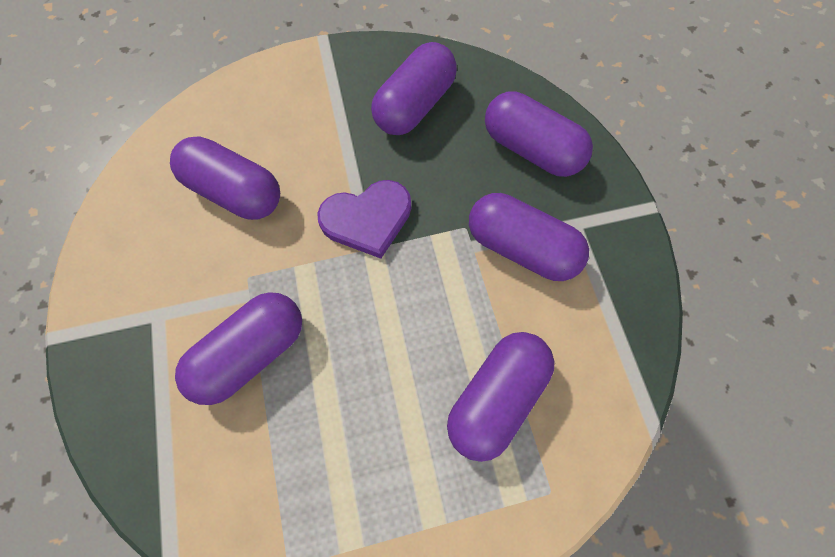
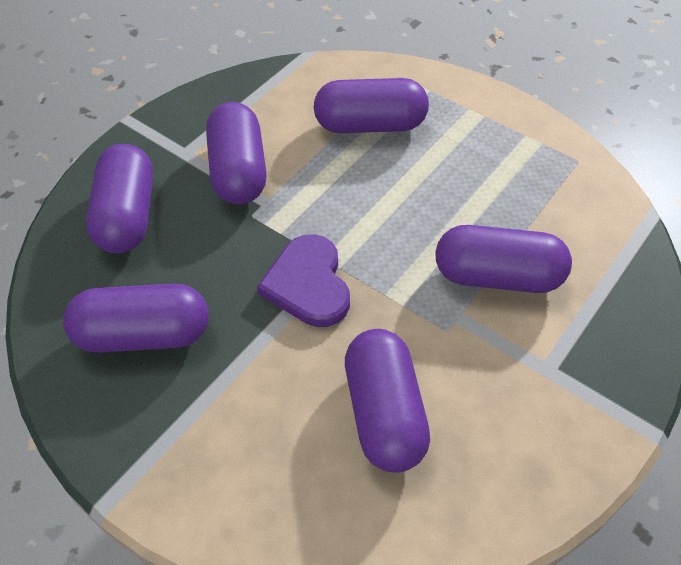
camera: 130 degrees left, 15 degrees down
(367, 219) = (308, 284): purple heart -> purple heart turned 135 degrees counterclockwise

